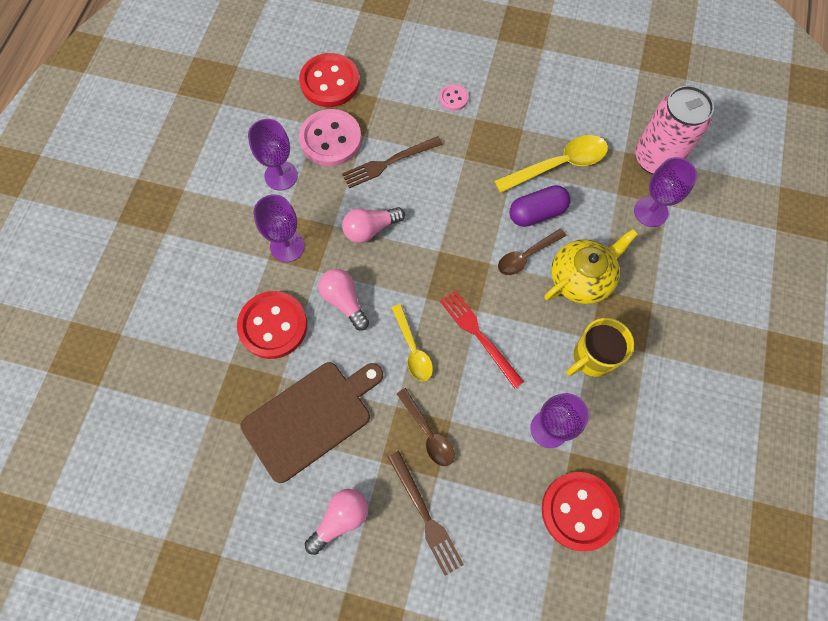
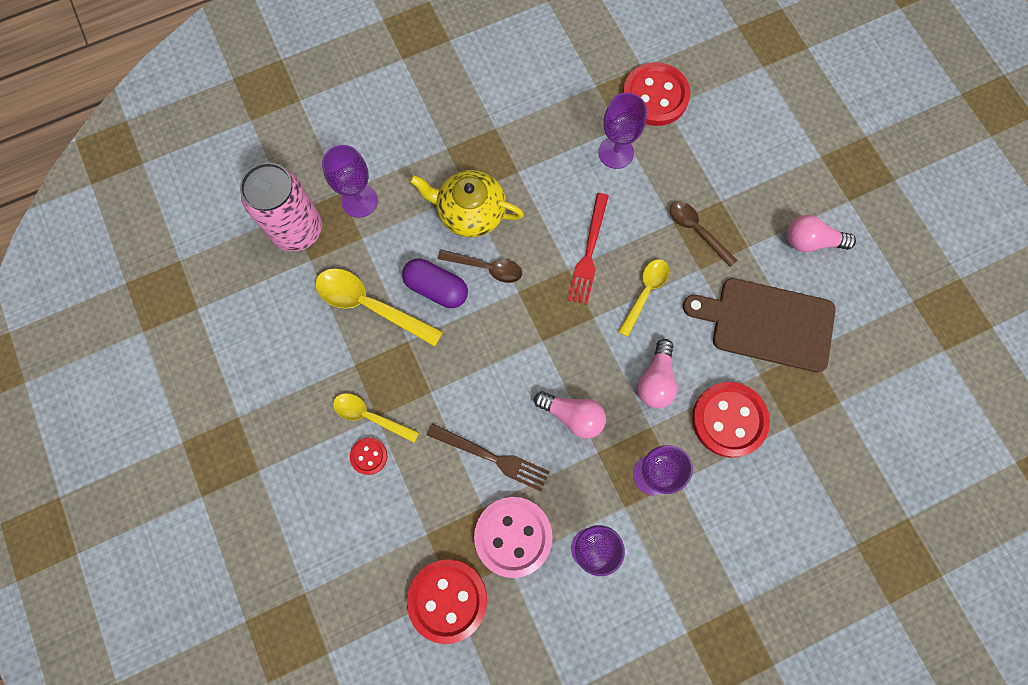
camera: 130 degrees left, 5 degrees up
(425, 515) = (753, 188): brown fork -> none
(428, 433) = (697, 231): brown spoon -> brown spoon turned 60 degrees counterclockwise
(453, 98) = (369, 456): pink button -> red button
(479, 115) = (370, 416): none -> yellow spoon
(592, 358) = (533, 160): yellow mug -> none

